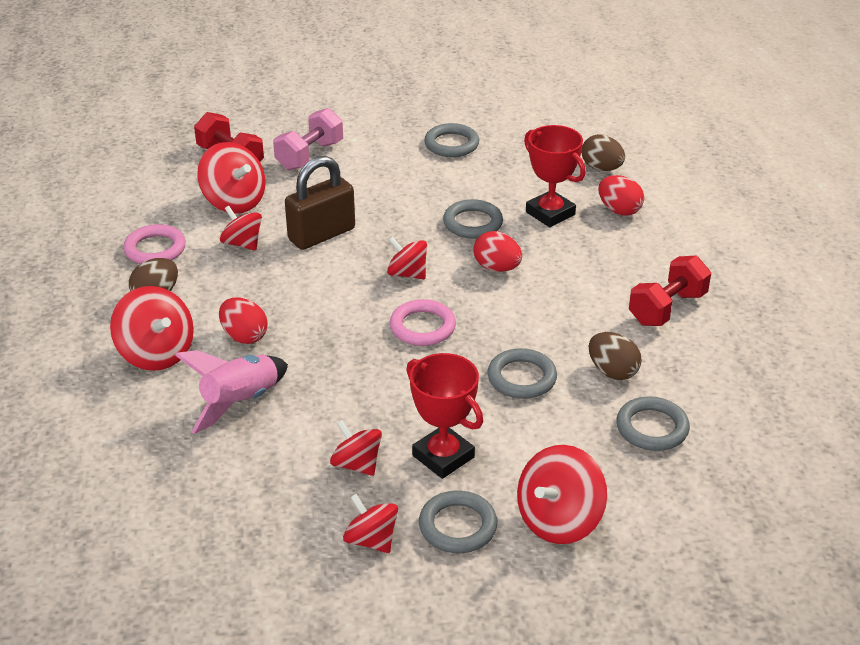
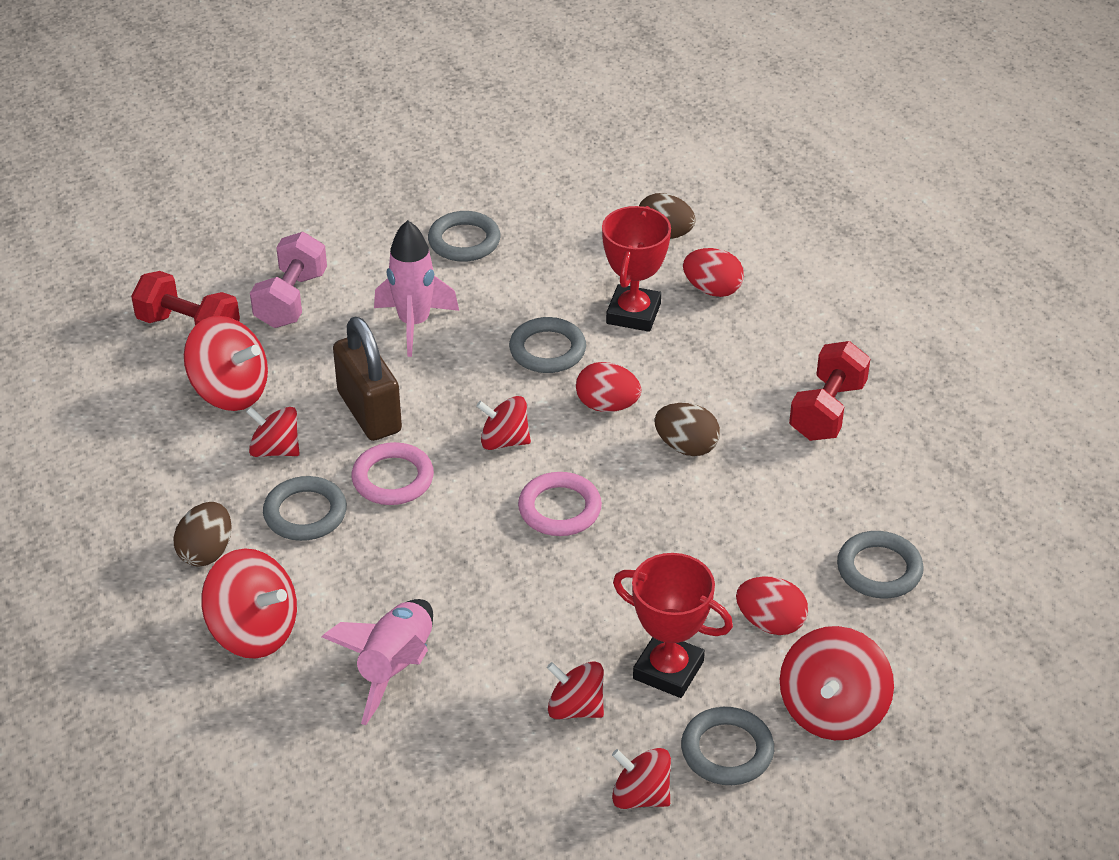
camera: 20 degrees left, 5 degrees up
(155, 249) = (166, 486): pink ring -> pink ring (393, 478)
(244, 336) = (350, 578): red egg -> red egg (770, 623)
(322, 235) = (369, 412): brown padlock -> brown padlock turned 60 degrees counterclockwise
(386, 187) = (414, 324): none -> pink rocket
(522, 378) = (707, 545): grey ring -> grey ring (305, 513)
(550, 213) = (633, 313): red trophy -> red trophy turned 75 degrees clockwise
(612, 371) = (804, 510): brown egg -> brown egg (686, 447)

